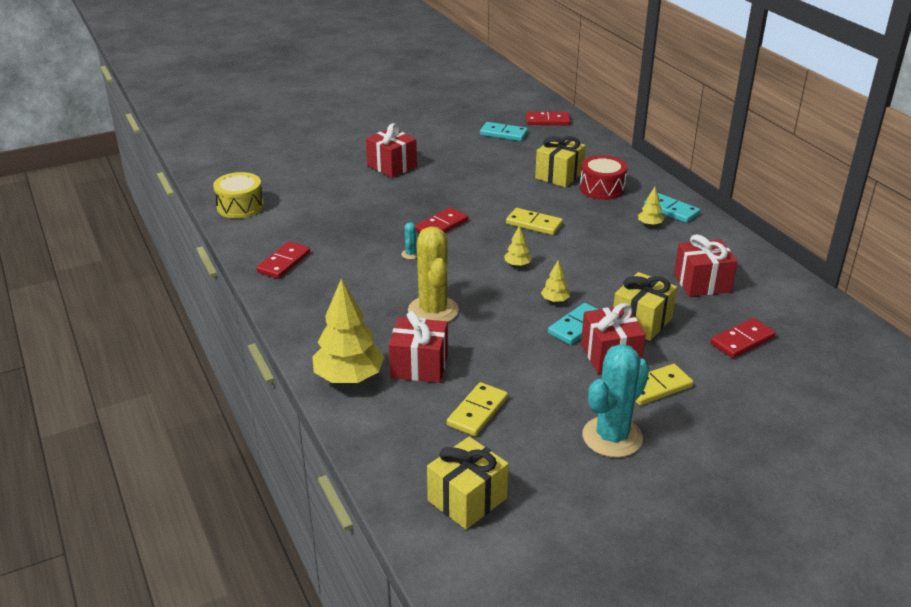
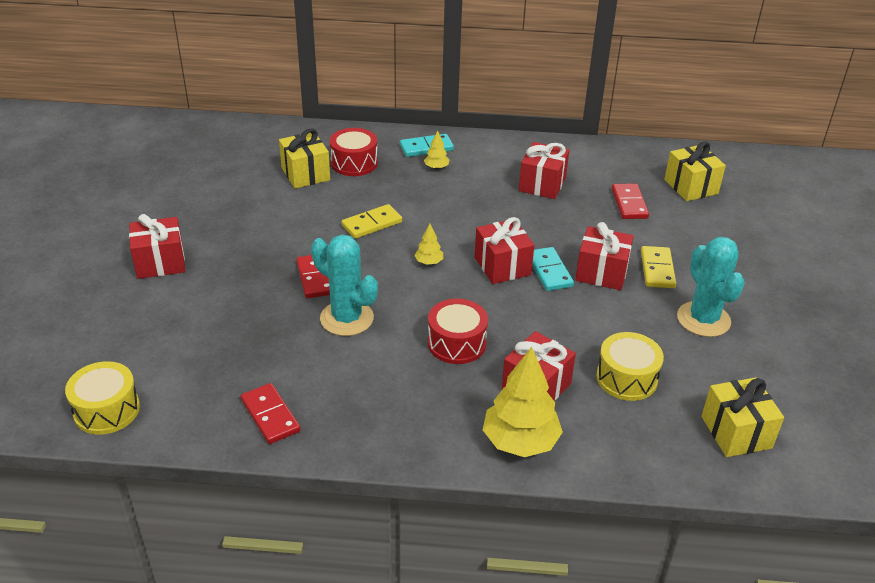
camera: 60 degrees left, 5 degrees up
(411, 254) = (347, 318): turquoise cactus -> turquoise cactus, size x2.42
(433, 311) = (456, 343): yellow cactus -> red drum
(477, 412) = (626, 378): yellow domino -> yellow drum
(503, 134) = (188, 169): turquoise domino -> none
(547, 121) = (198, 135): red domino -> none
(555, 300) = (502, 266): yellow tree -> red gift
(641, 322) = (569, 237): yellow gift -> yellow gift (691, 187)

